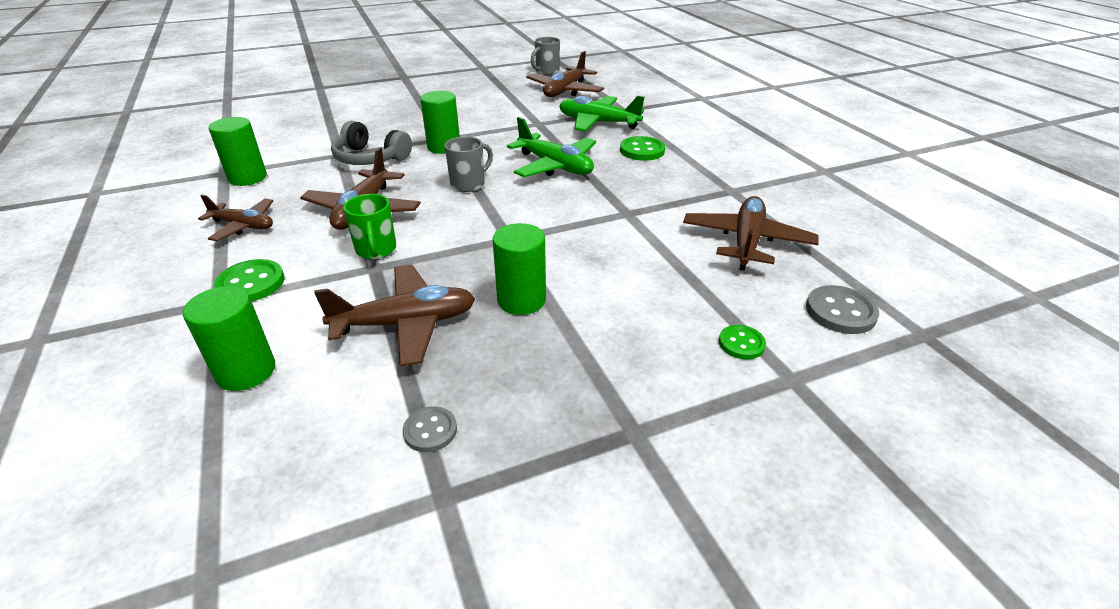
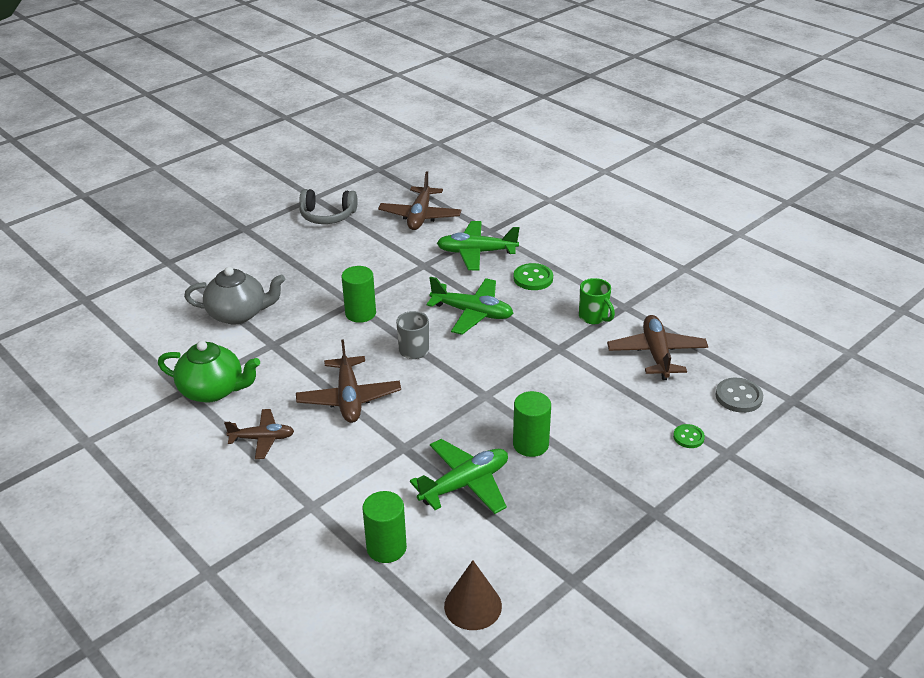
camera: 20 degrees left, 0 degrees up
(247, 178) = (213, 390): green cylinder -> green teapot
(251, 283) = (322, 485): green button -> none
(274, 487) = (473, 606): none -> brown cone
(335, 128) = (239, 314): none -> grey teapot
(370, 158) = (305, 342): grey headphones -> grey headphones (327, 216)
(376, 250) = (392, 432): green mug -> green mug (594, 317)
(406, 323) = (465, 484): brown plane -> green plane
(430, 430) = (537, 547): grey button -> none
(546, 71) = (384, 191): grey mug -> none

